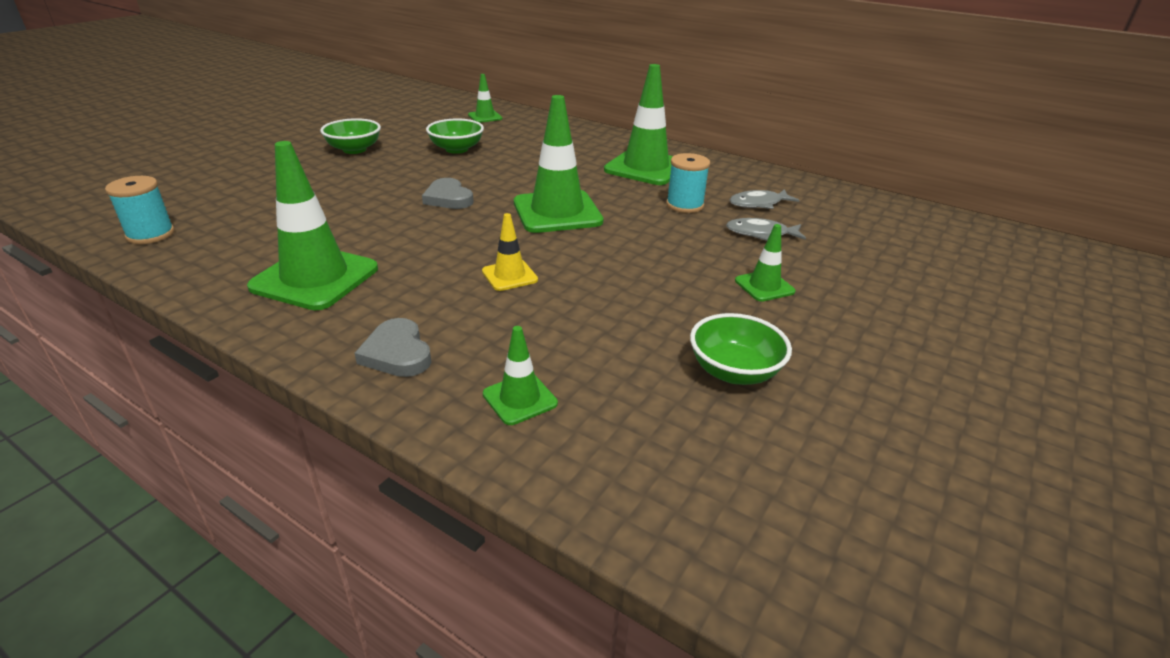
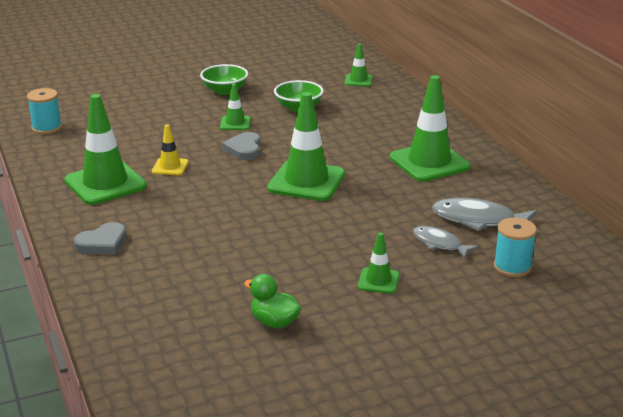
camera: 35 degrees right, 5 degrees down
(397, 353) = (102, 243): grey heart -> grey heart turned 135 degrees counterclockwise
(509, 276) = (217, 218): yellow traffic cone -> yellow traffic cone (170, 167)
(520, 399) = (136, 290): green traffic cone -> green traffic cone (235, 123)
(685, 205) = (413, 203): turquoise spool -> turquoise spool (512, 267)
(734, 371) = (274, 322): green bowl -> green duck
(758, 204) = (478, 220): grey fish -> grey fish, size x1.56

